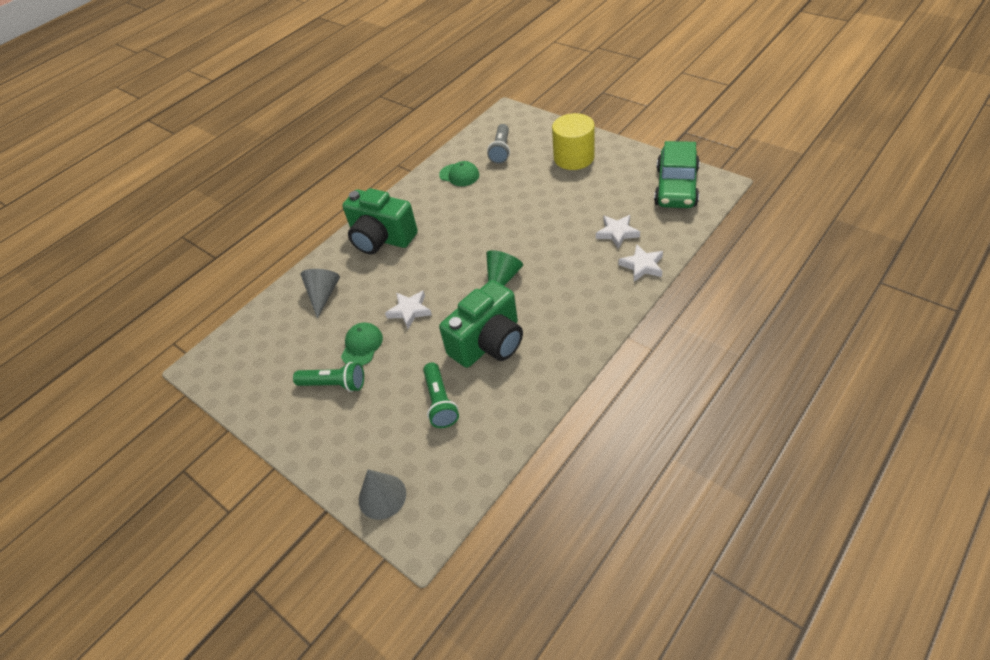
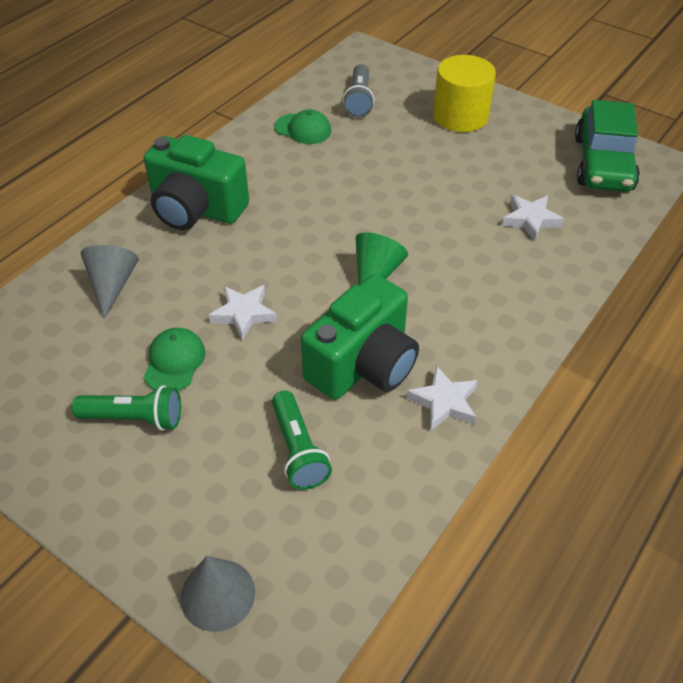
camera: 10 degrees left, 0 degrees up
(642, 266) = (570, 266): white star -> white star (444, 402)

